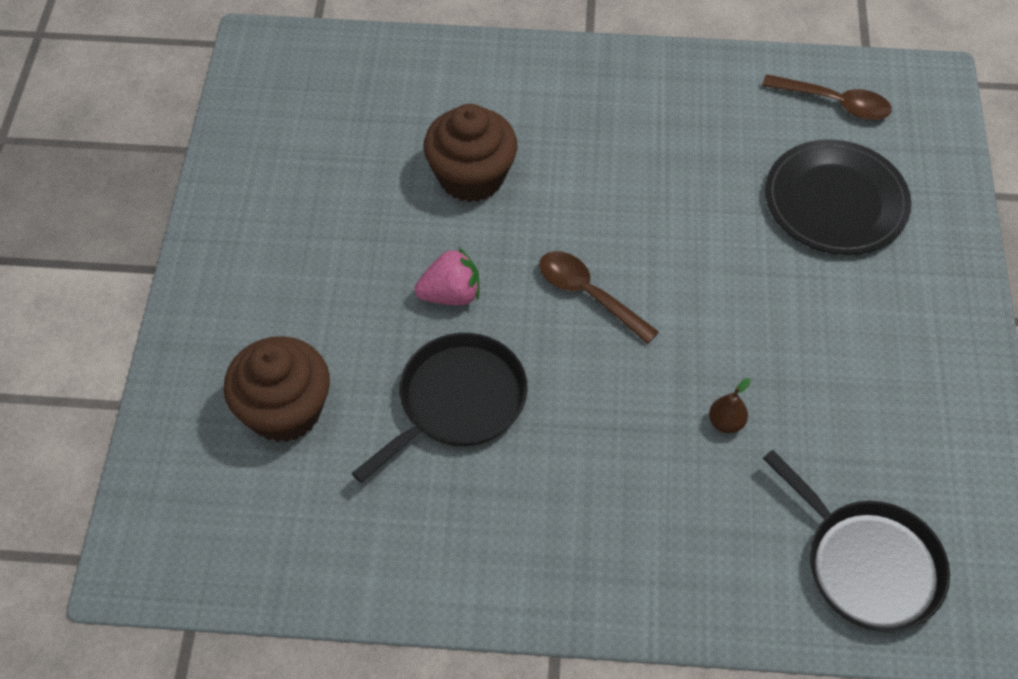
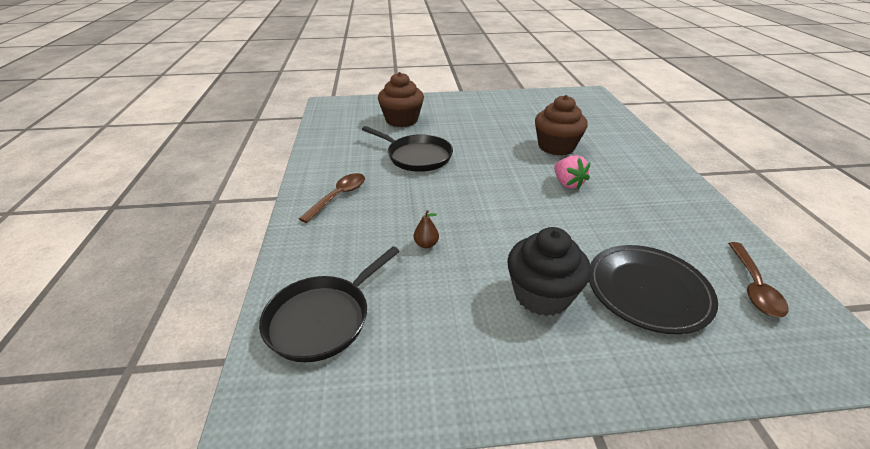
camera: 80 degrees right, 20 degrees down
(451, 294) = (478, 149): pink strawberry -> pink strawberry (567, 183)
(588, 295) = (499, 187): brown spoon -> brown spoon (338, 197)
(836, 309) = (542, 295): none -> black cupcake

